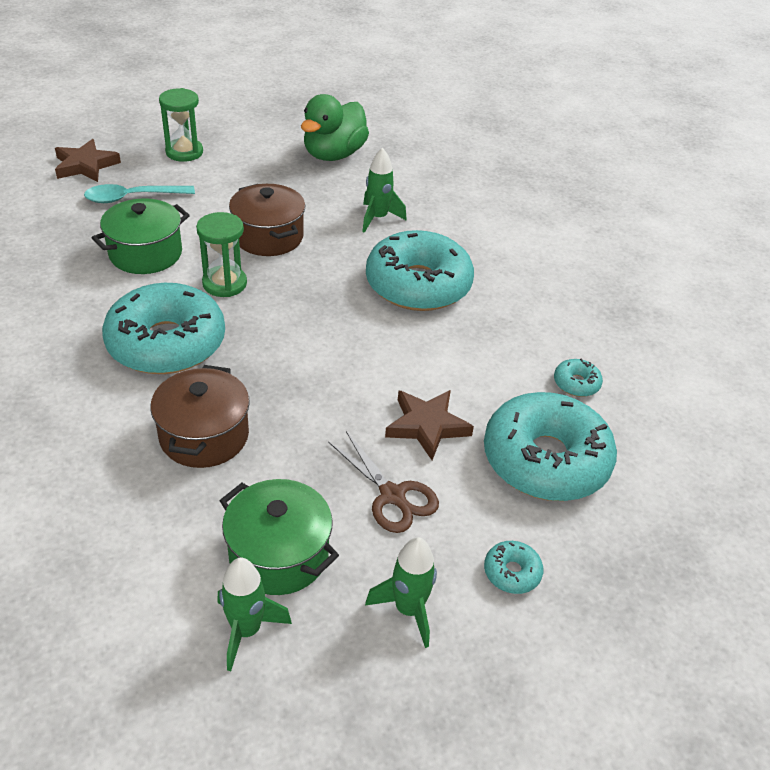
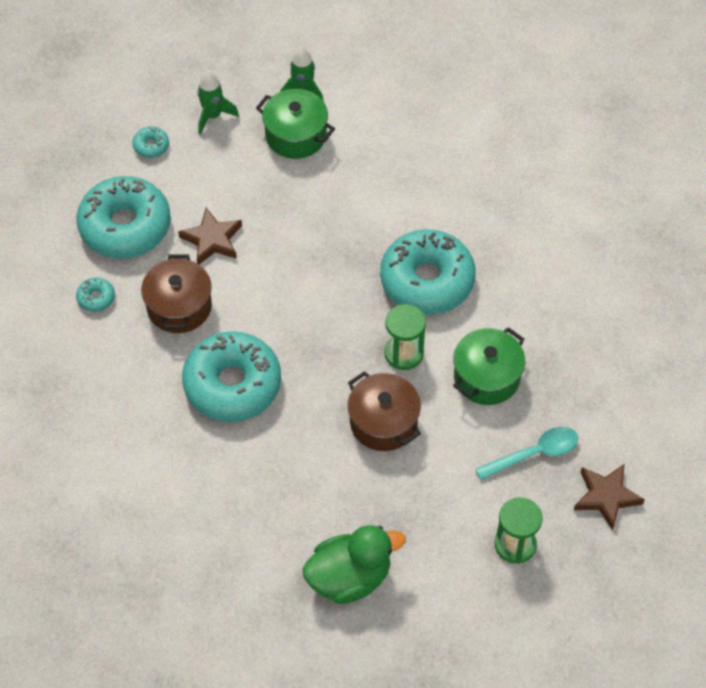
camera: 175 degrees right, 15 degrees up
(204, 436) = (369, 206): brown pot -> brown pot (179, 306)
(334, 154) = (349, 577): green duck -> green duck turned 45 degrees clockwise
(378, 218) = (282, 472): green rocket -> none
(393, 496) = (230, 183): brown scissors -> none

